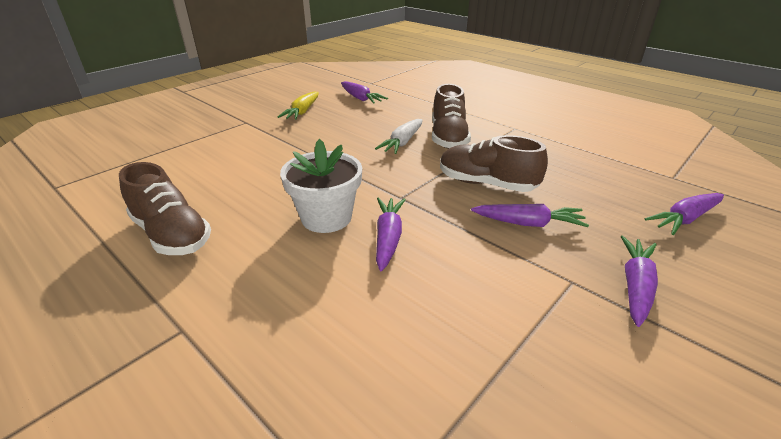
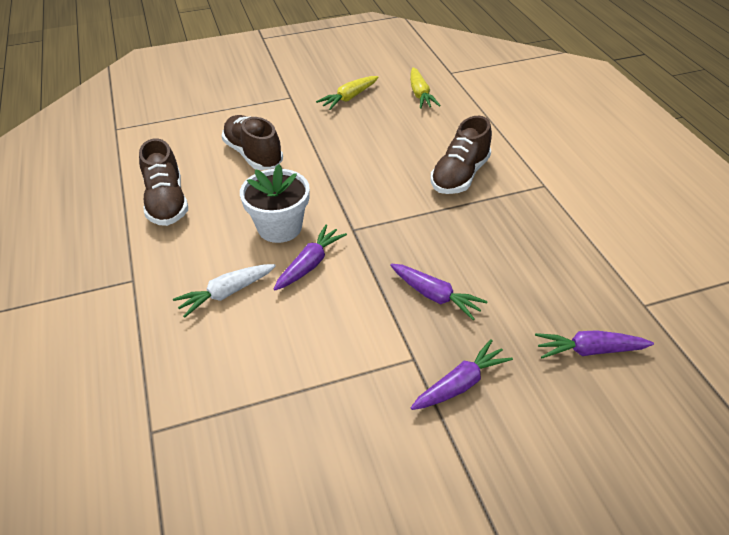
camera: 30 degrees right, 10 degrees up
(361, 98) = (420, 94): purple carrot -> yellow carrot
(402, 142) = (409, 168): white carrot -> white carrot (226, 293)
(486, 184) = (441, 242): brown shoe -> brown shoe (253, 154)

